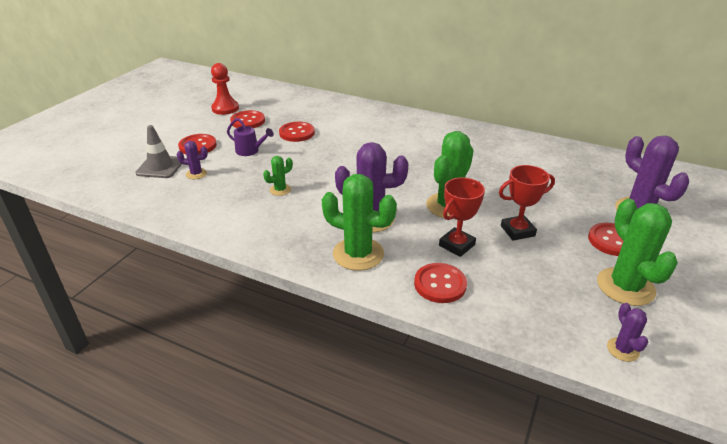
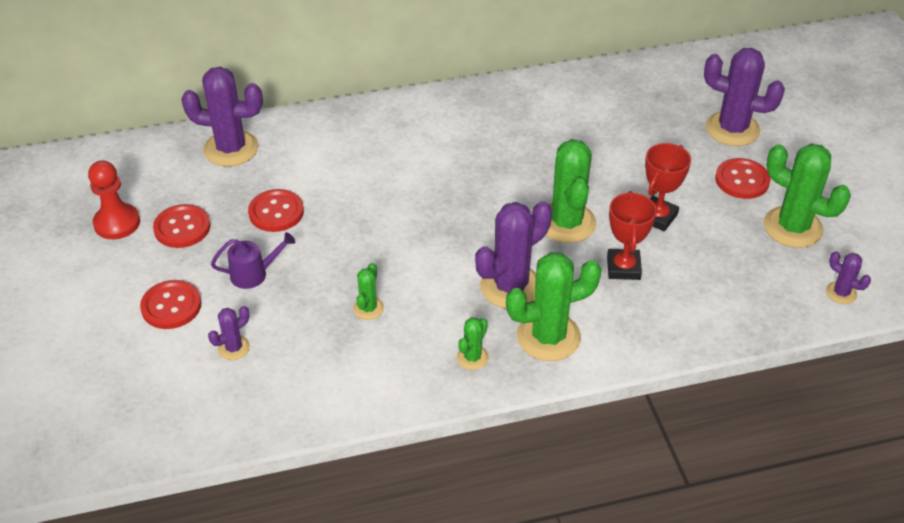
camera: 40 degrees left, 10 degrees up
(160, 167) = (169, 367): grey traffic cone -> none
(300, 240) = (472, 357): none -> green cactus
(313, 103) = (231, 149): none -> purple cactus
(440, 284) = (654, 322): red button -> none

